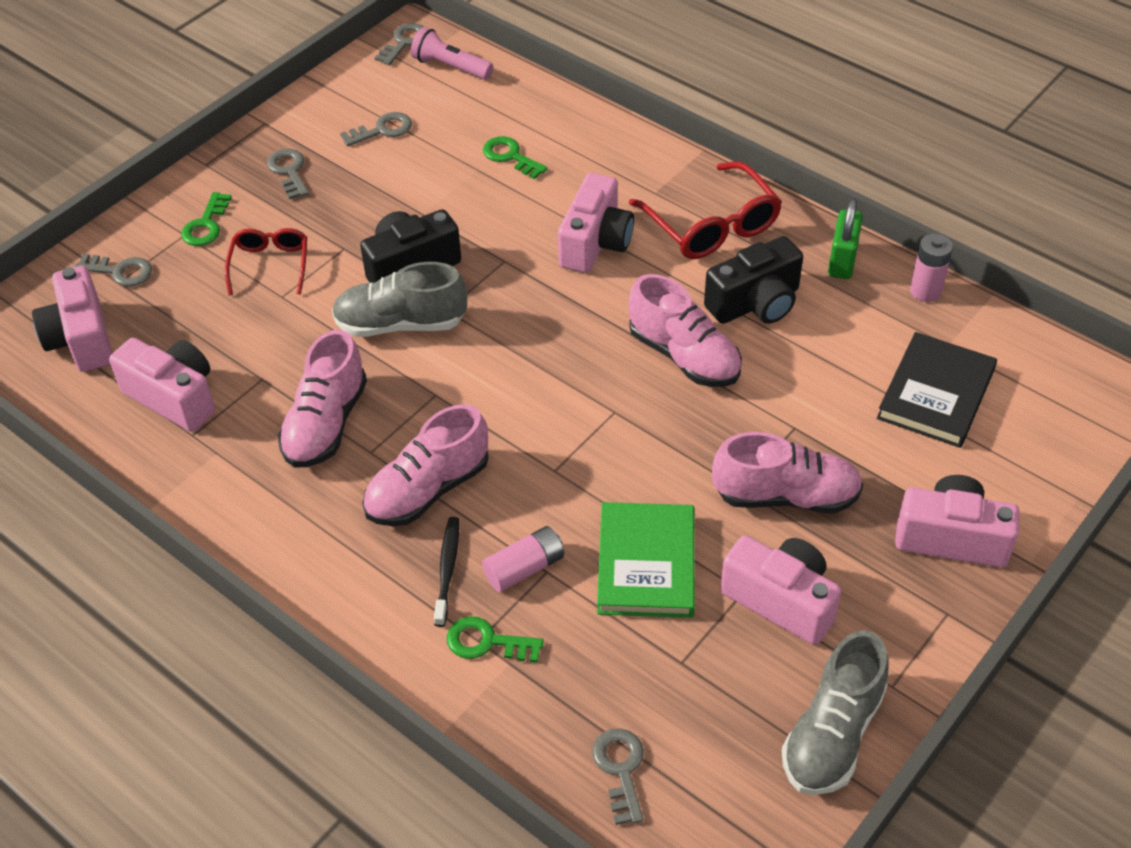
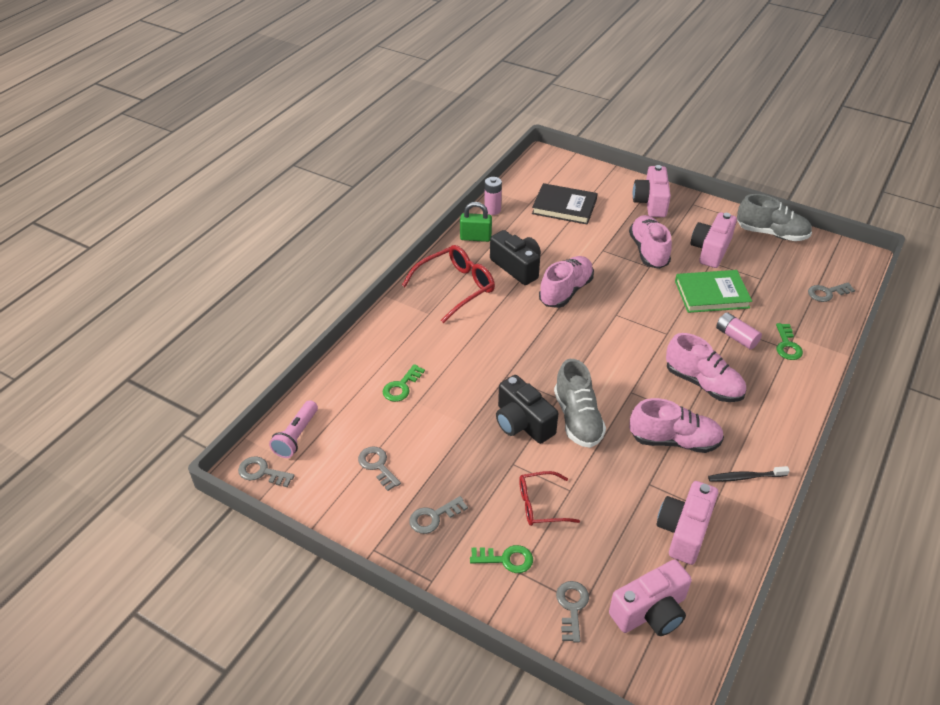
camera: 100 degrees left, 5 degrees down
(447, 569) = (752, 367): black toothbrush -> black toothbrush (745, 477)
(595, 243) = (481, 335): pink camera -> none

